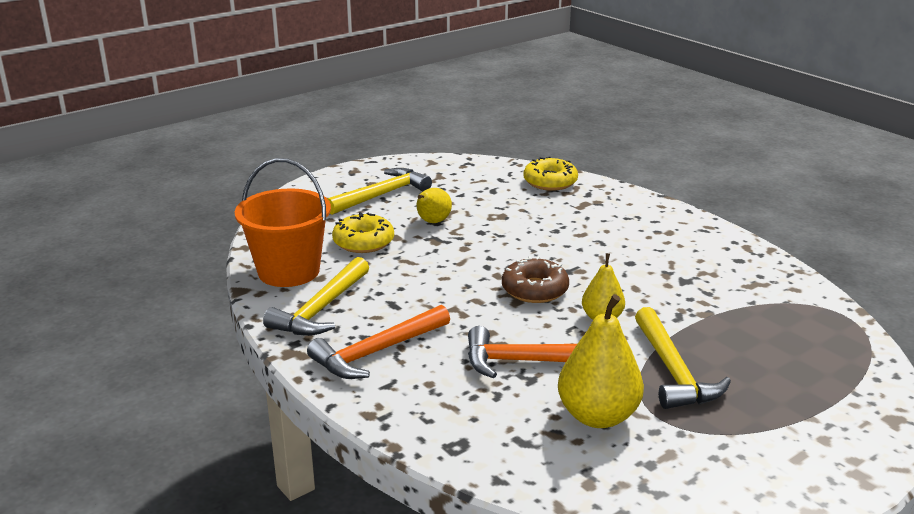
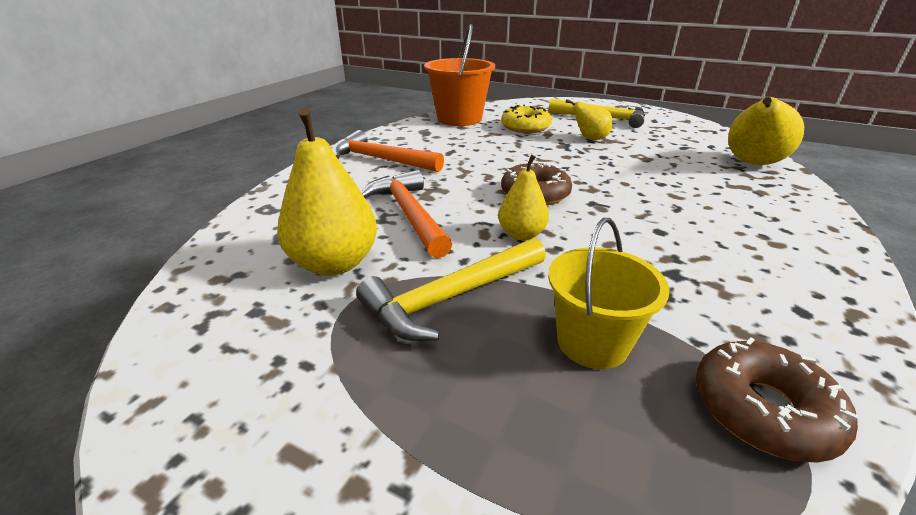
camera: 65 degrees right, 5 degrees up
(321, 309) = (422, 135): yellow hammer -> none
(550, 182) = (752, 164): yellow donut -> yellow pear
(741, 334) = (592, 342): none -> yellow bucket
(806, 307) = (762, 410): none -> brown donut

